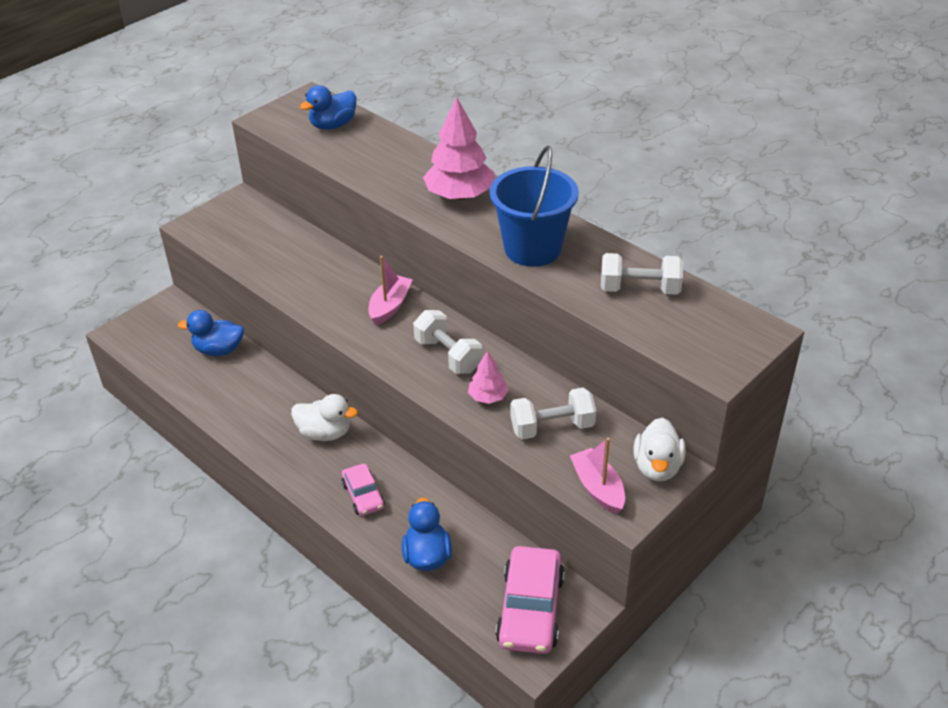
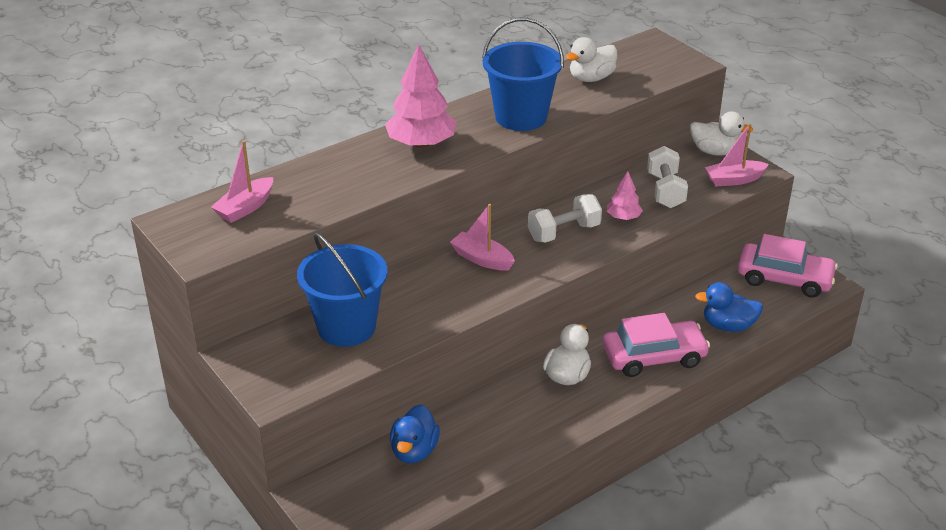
camera: 80 degrees left, 5 degrees down
(278, 245) = (346, 327): none -> blue bucket
(333, 125) = (245, 208): blue duck -> pink boat
(363, 495) = (654, 357): pink car -> pink car, size x1.77
(639, 289) = (591, 78): white dumbbell -> white duck

